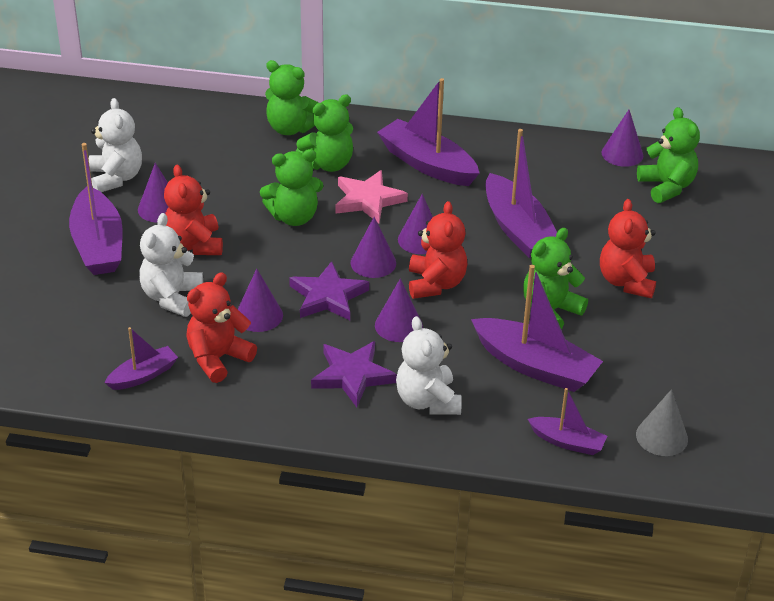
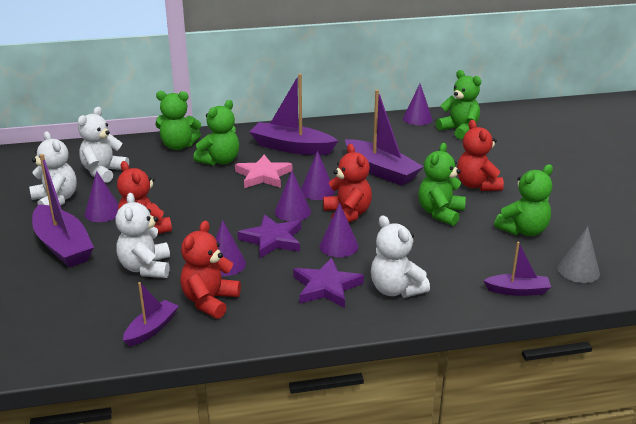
camera: 20 degrees left, 10 degrees down
(185, 149) = (103, 172): none -> white teddy bear
(294, 217) = (214, 196): green teddy bear -> green teddy bear (523, 230)
(535, 366) = (456, 248): purple boat -> none

